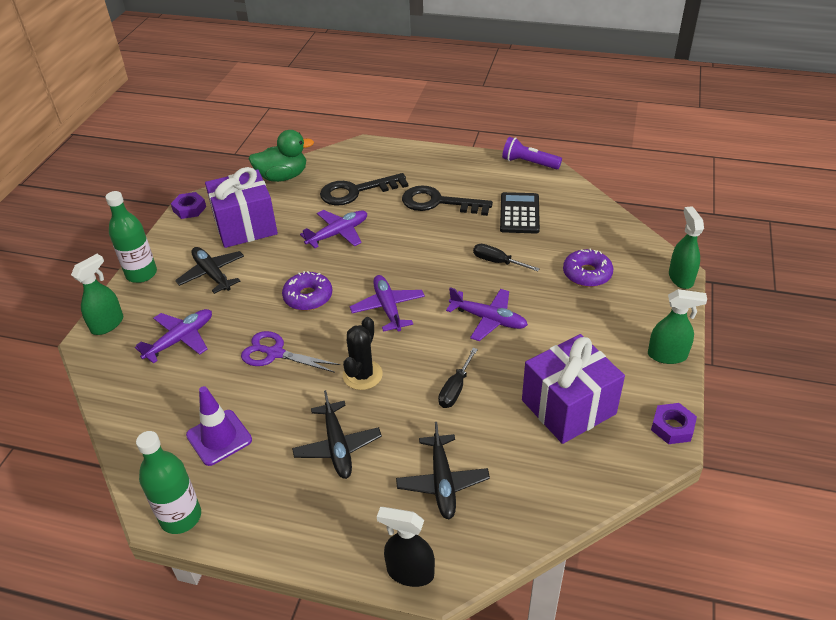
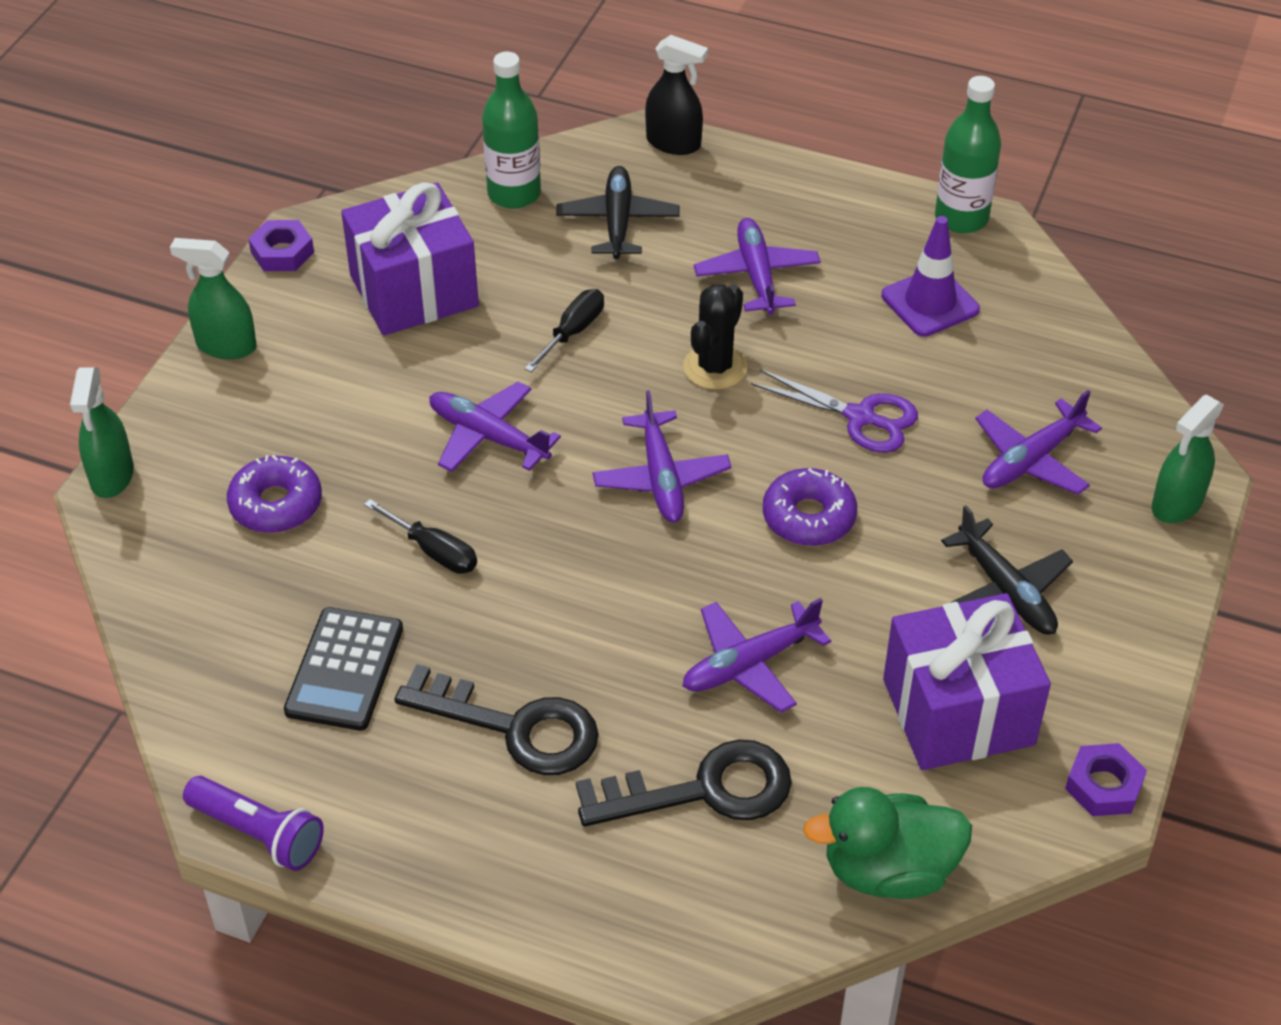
camera: 175 degrees left, 5 degrees up
(141, 274) = (1153, 609): green bottle -> green bottle (514, 194)
(337, 446) = (756, 275): black plane -> purple plane

